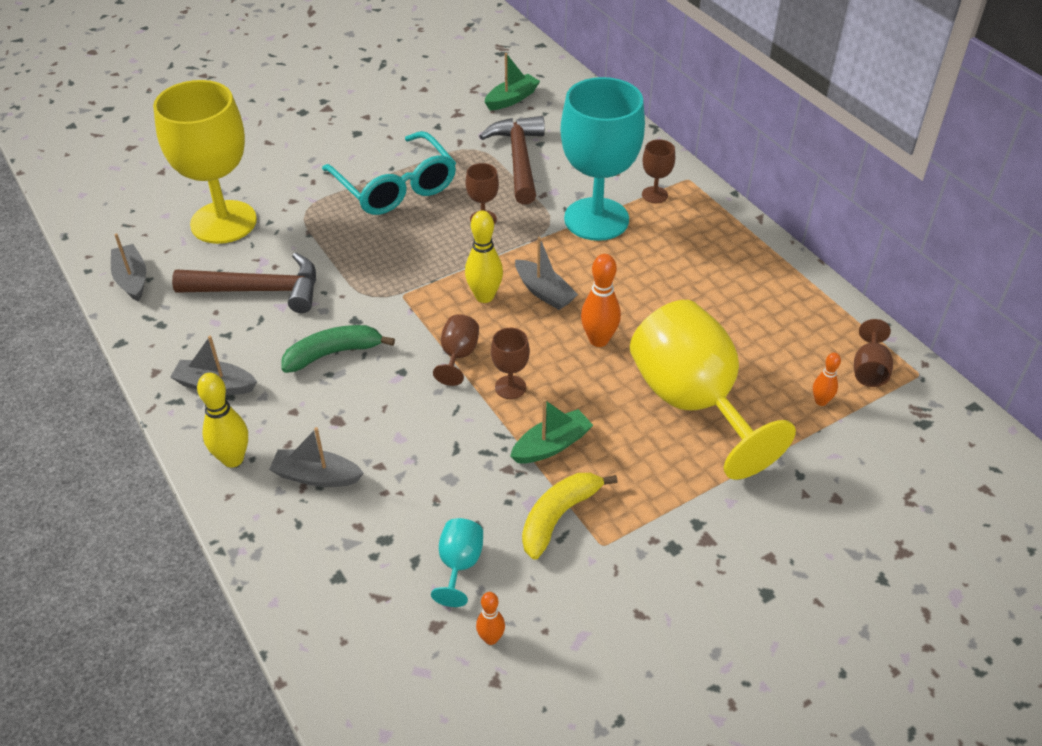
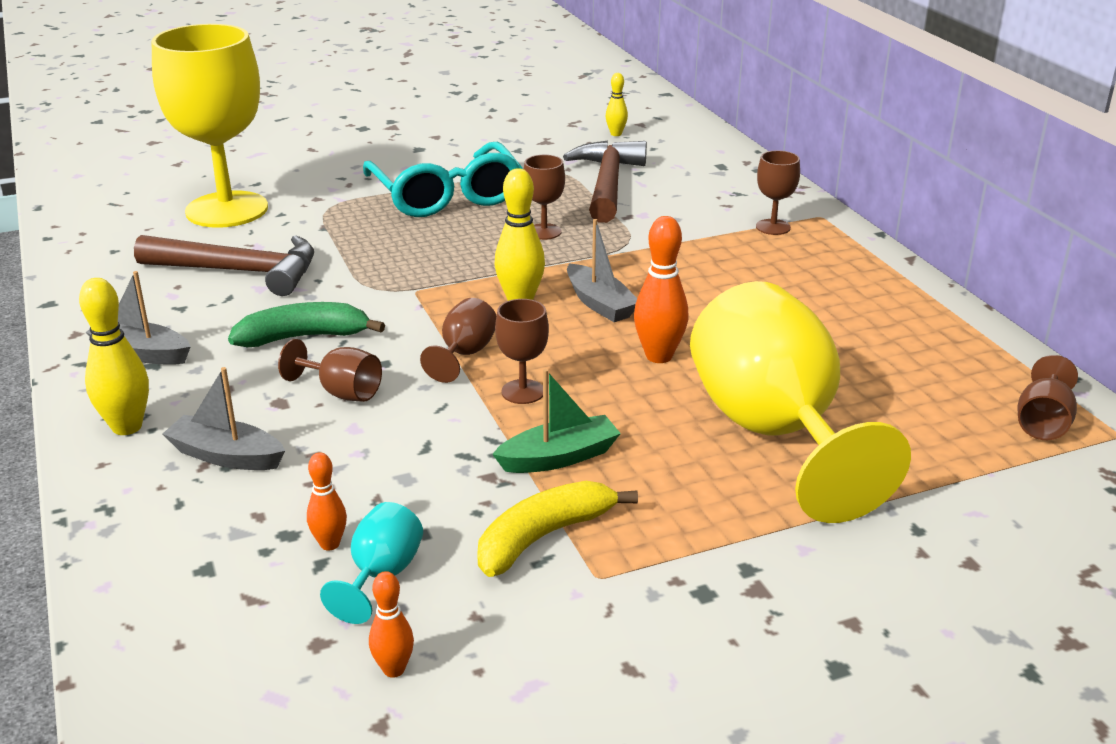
camera: 10 degrees right, 15 degrees down
(132, 279) = (93, 249): grey boat -> none
(379, 405) = (341, 392): none -> brown goblet
(511, 99) = (616, 134): green boat -> yellow bowling pin
(596, 219) = (690, 243): turquoise goblet -> none
(821, 401) = (964, 450): orange bowling pin -> orange bowling pin (330, 544)

